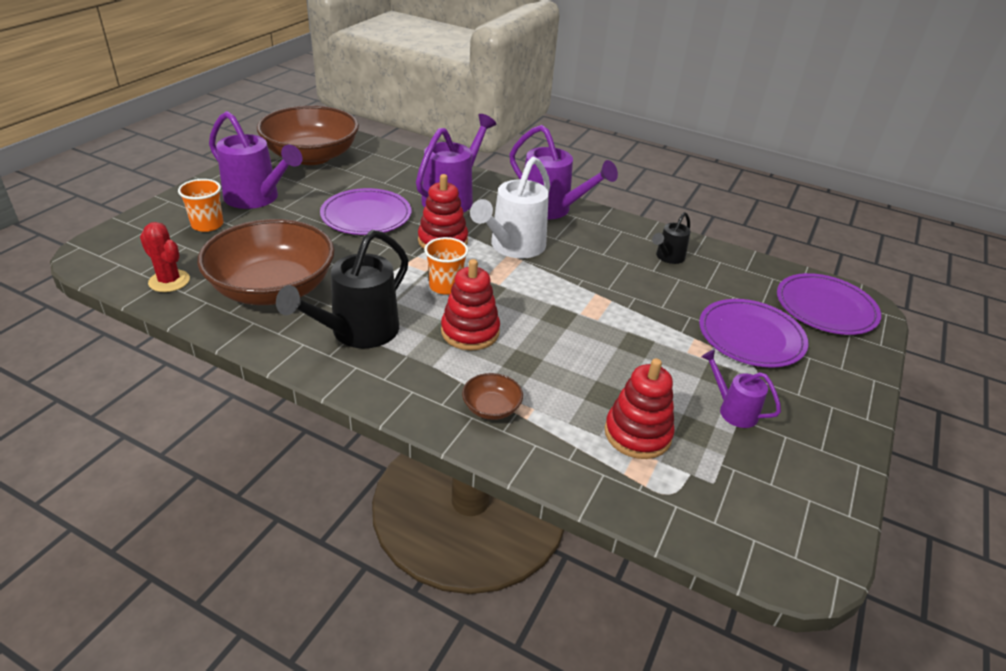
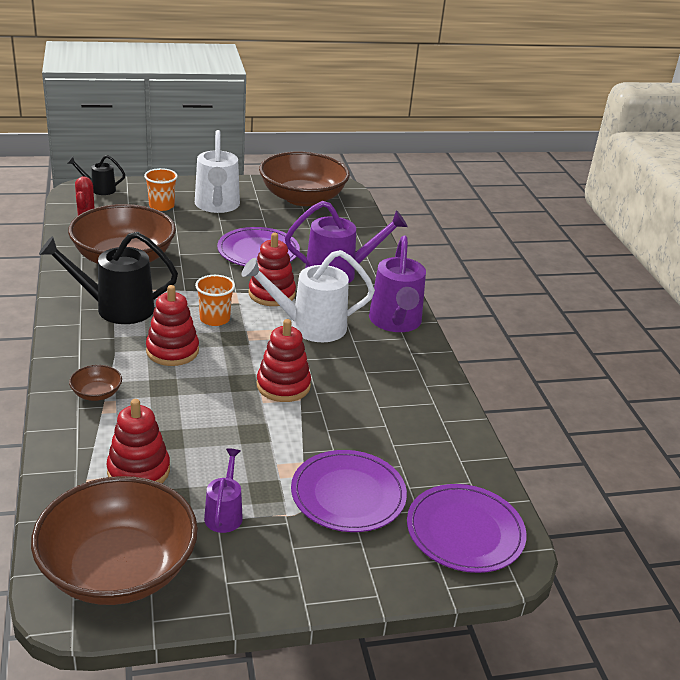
camera: 50 degrees right, 5 degrees down
(257, 198) = (217, 206): purple watering can -> white watering can
(584, 299) = (283, 386): none -> red stacking toy
(667, 257) = (411, 408): black watering can -> black watering can (99, 189)
(770, 508) = (118, 569): none -> brown bowl

